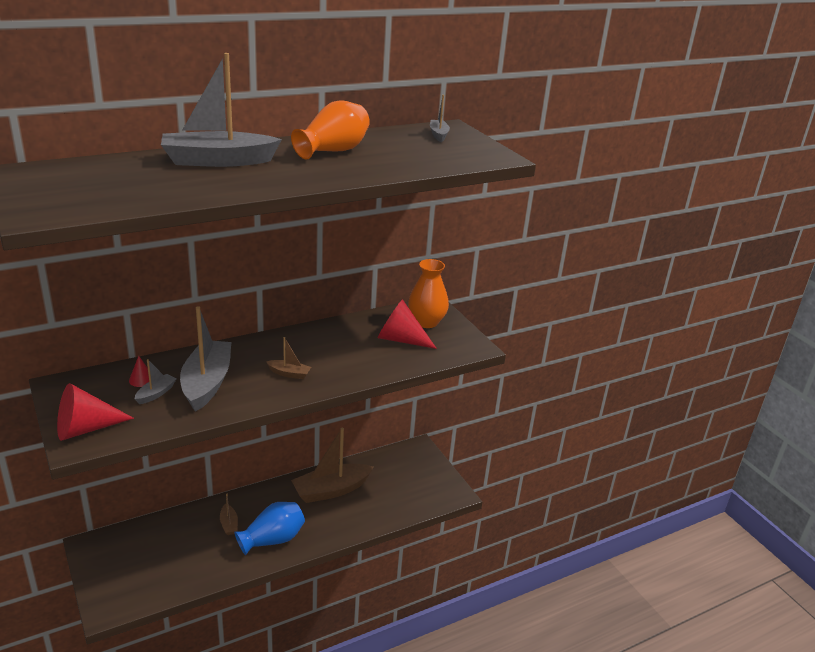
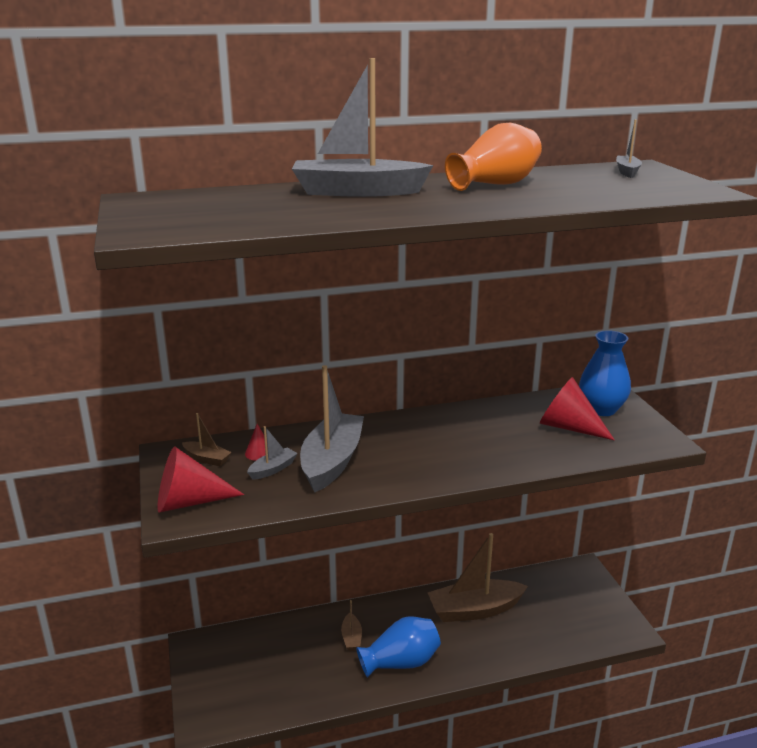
camera: 15 degrees right, 5 degrees down
(289, 373) = (429, 457): brown boat -> brown boat (207, 459)
(426, 322) = (601, 409): orange vase -> blue vase

